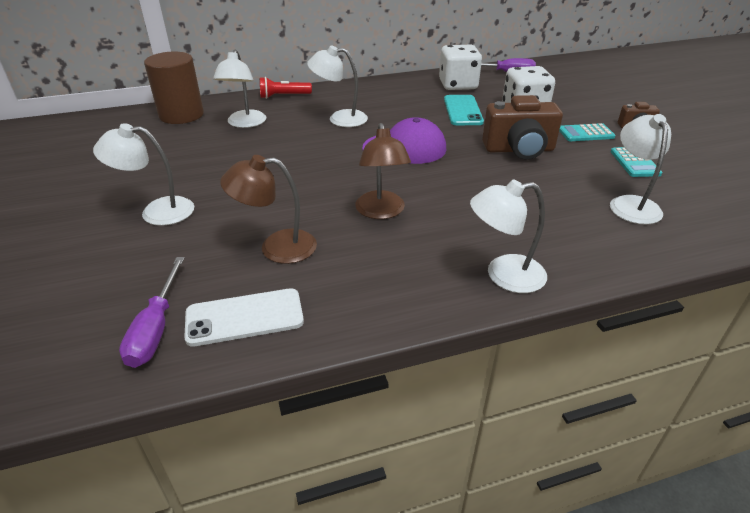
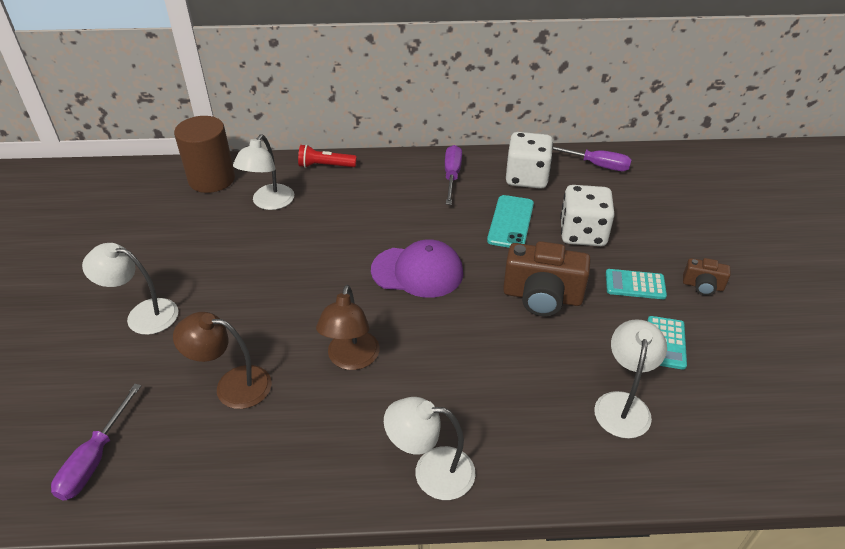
camera: 15 degrees right, 5 degrees up
(244, 317) = (172, 464): white phone -> none
(340, 119) = (369, 212): white lamp -> none
(396, 90) = (452, 176): none -> purple screwdriver

